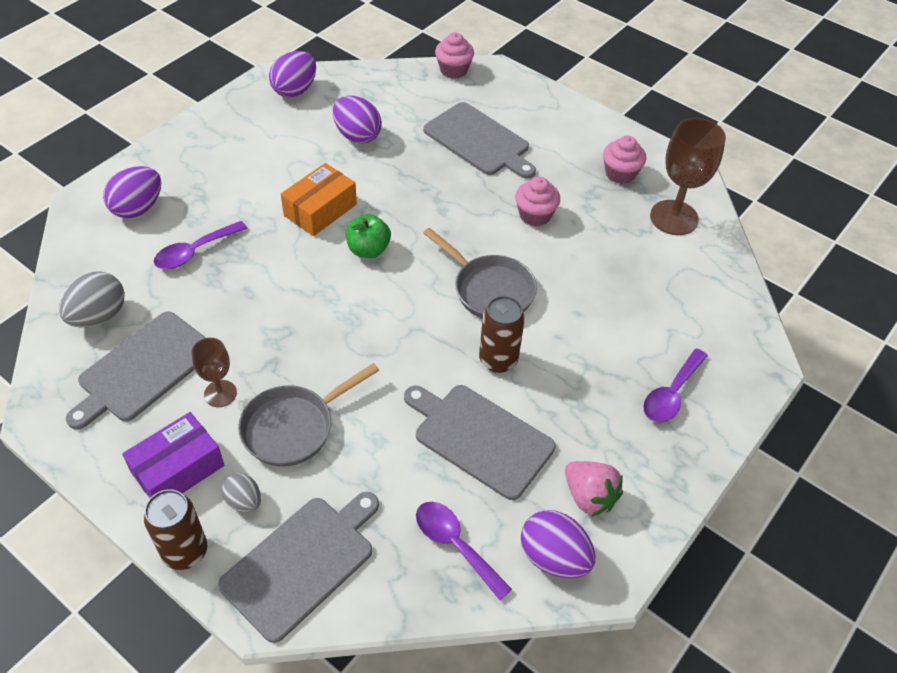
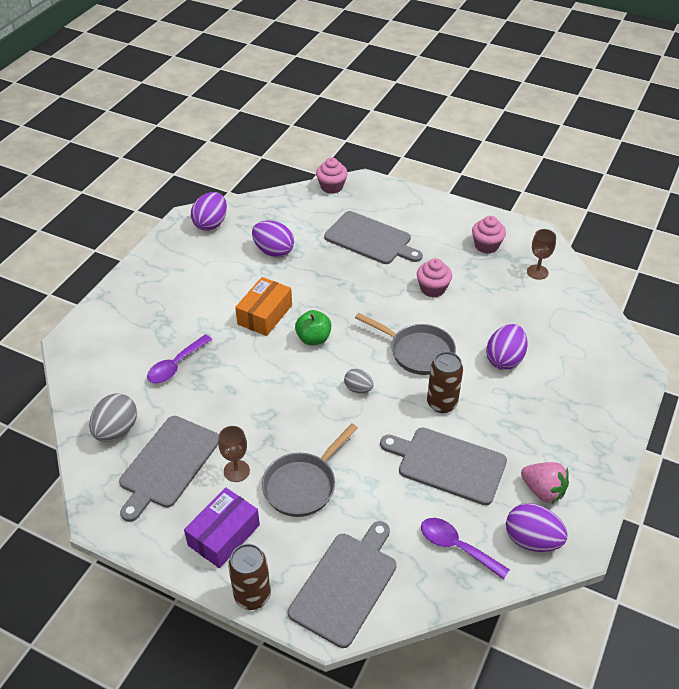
camera: 10 degrees left, 5 degrees down
(138, 208) = (117, 339): purple egg -> purple egg (504, 359)
(244, 501) = (284, 548): grey egg -> grey egg (358, 389)
(671, 394) = (578, 403): purple spoon -> none
(674, 218) = (537, 272): brown goblet -> brown goblet, size x0.57

